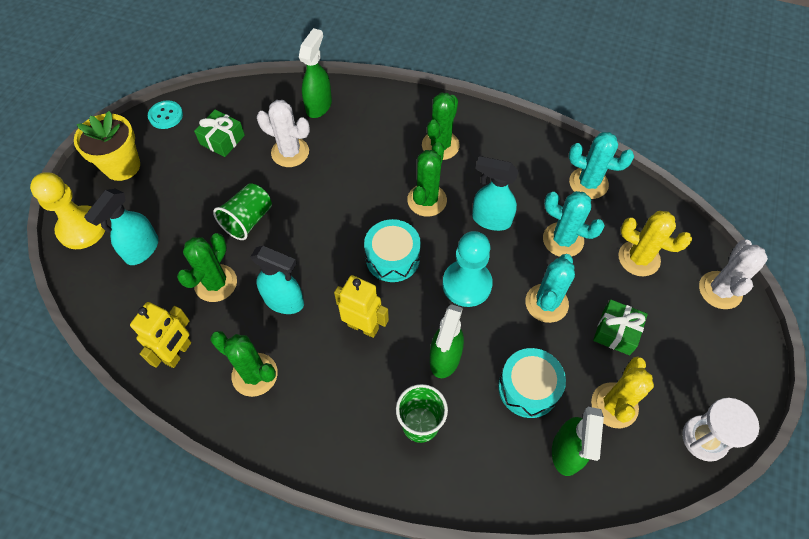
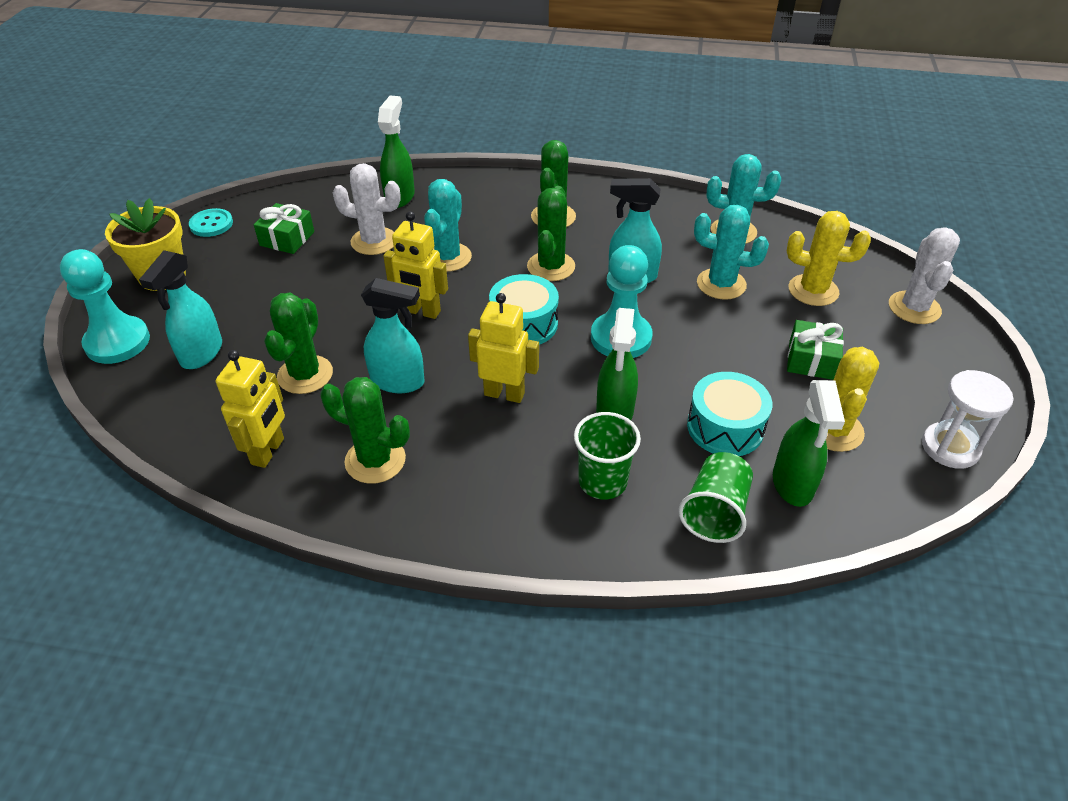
camera: 10 degrees left, 15 degrees down
(82, 229) = (117, 342): yellow pawn -> turquoise pawn
(248, 220) = (335, 309): green cup -> green cup (715, 512)
(315, 233) = (422, 311): none -> yellow robot
(546, 303) = (721, 344): turquoise cactus -> turquoise cactus (448, 257)

